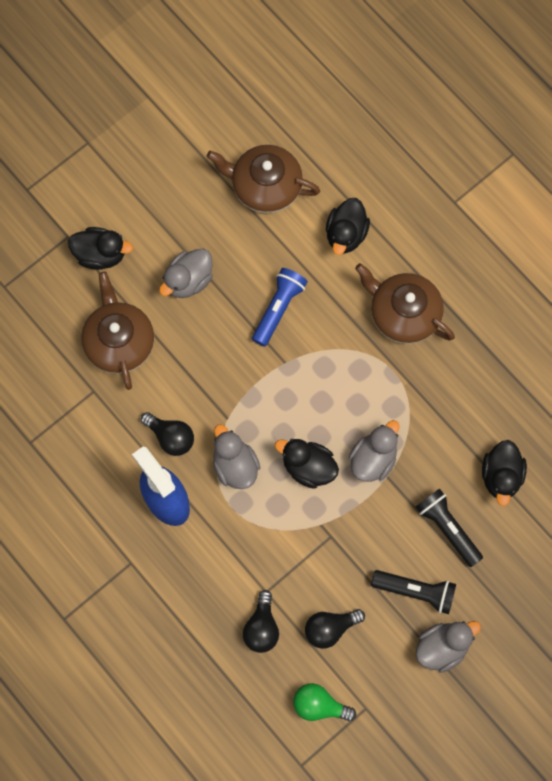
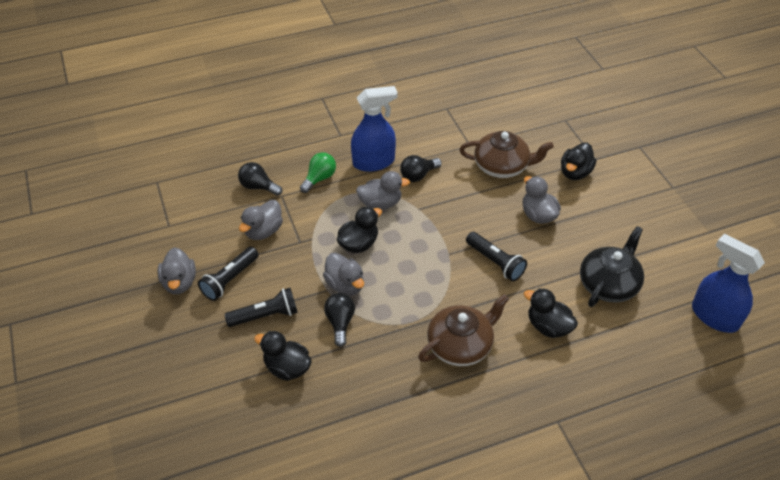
camera: 110 degrees right, 25 degrees down
(265, 186) = (608, 284): brown teapot -> black teapot
(270, 79) = (714, 316): none -> blue spray bottle
(278, 309) = (495, 262): blue flashlight -> black flashlight
(319, 705) = (187, 202): green light bulb -> green light bulb (319, 178)
(330, 587) = (263, 231): none -> grey duck
(330, 628) = (235, 222): black light bulb -> black light bulb (340, 322)

